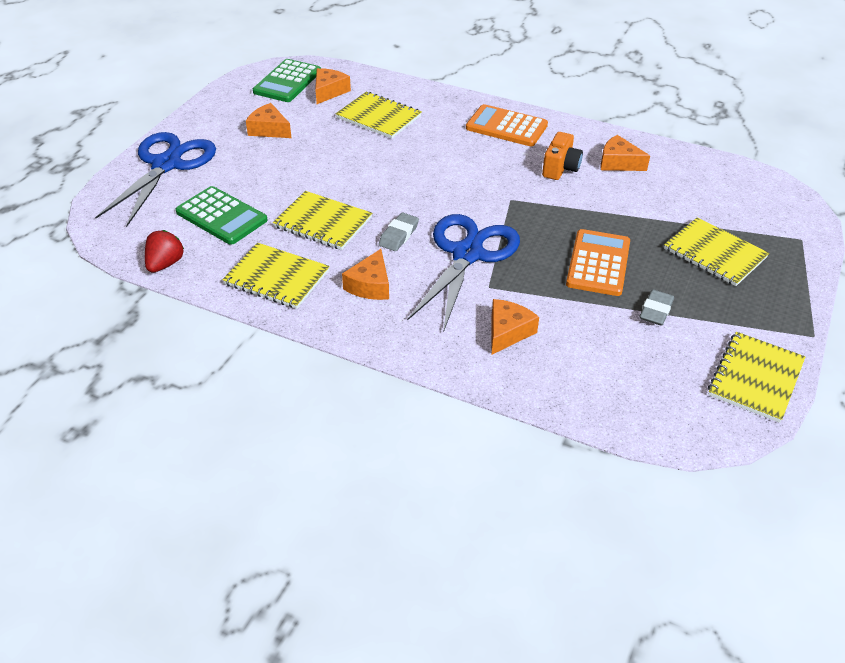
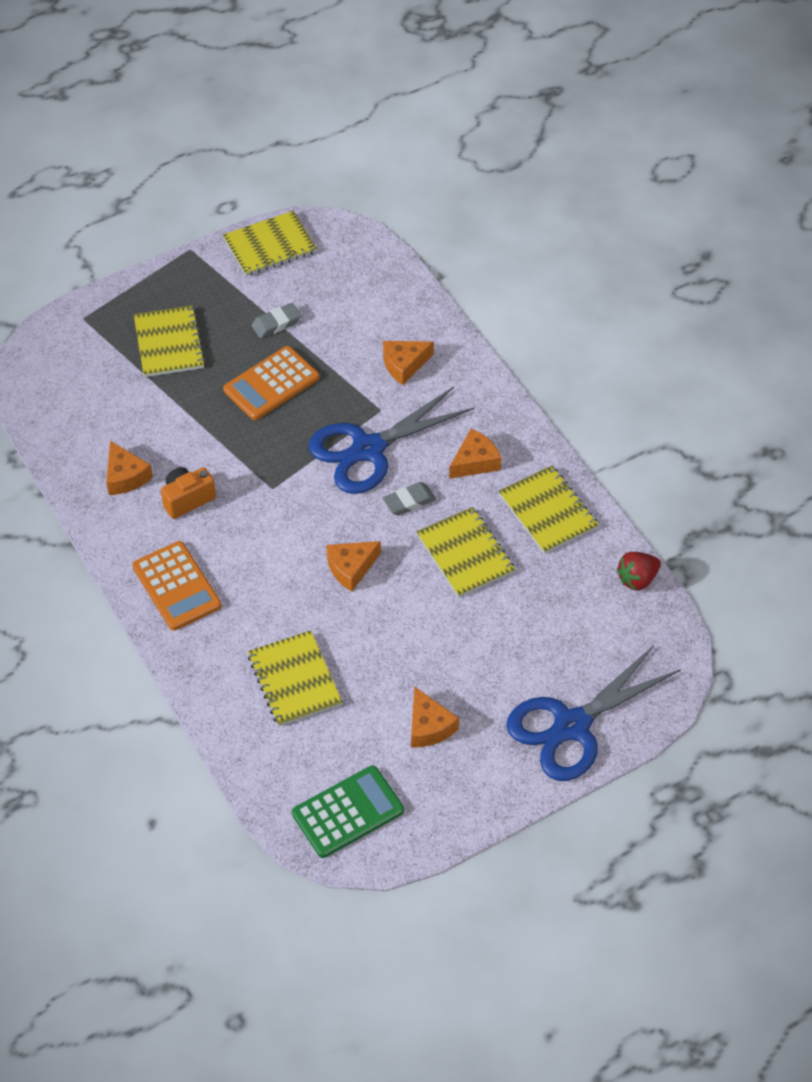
camera: 145 degrees left, 10 degrees up
(221, 216) = (555, 614): green calculator -> none
(329, 91) = (313, 761): orange cheese -> orange cheese (351, 568)

